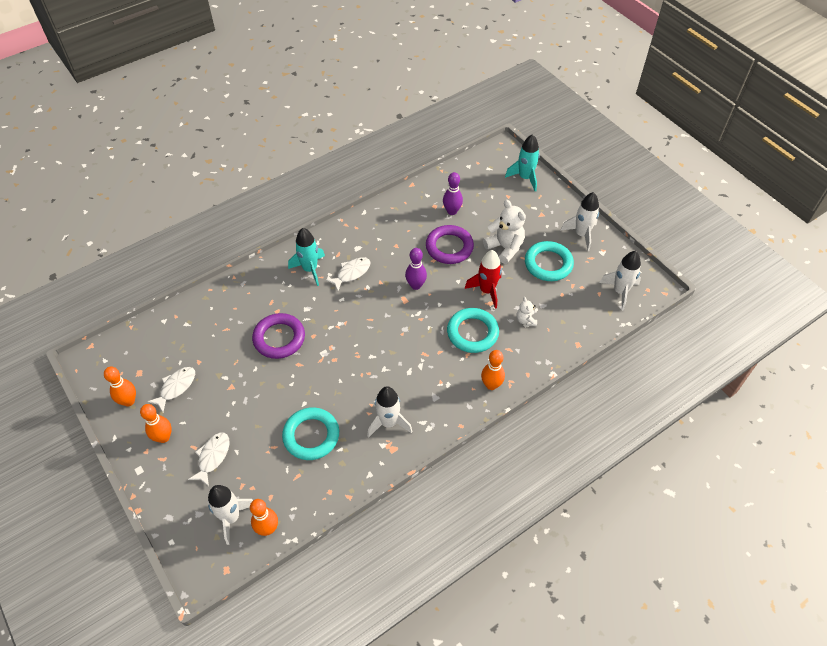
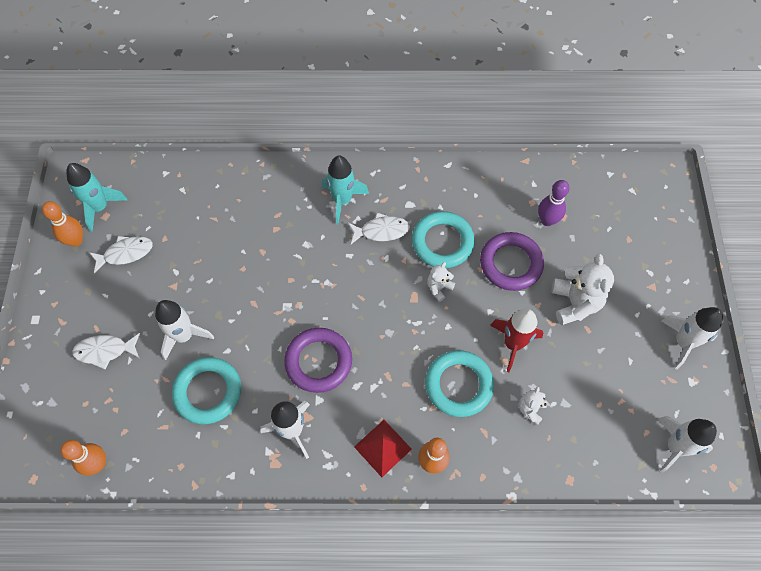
camera: 35 degrees right, 10 degrees up
(163, 437) = (78, 300): orange bowling pin -> none
(213, 457) = (105, 351): white fish -> white fish turned 150 degrees counterclockwise
(231, 517) = (75, 427): white rocket -> white rocket (184, 336)
(279, 338) = (256, 261): purple ring -> purple ring (318, 361)
(416, 285) = (439, 288): purple bowling pin -> white teddy bear
(455, 396) = (383, 448): none -> red pyramid
(525, 178) = (668, 227): turquoise rocket -> turquoise rocket (100, 207)
(548, 264) = (612, 355): turquoise ring -> turquoise ring (442, 242)

